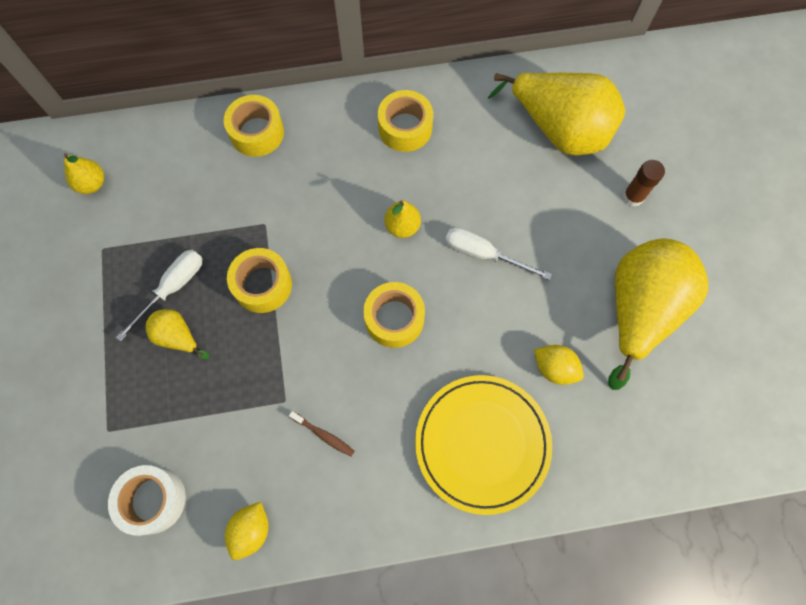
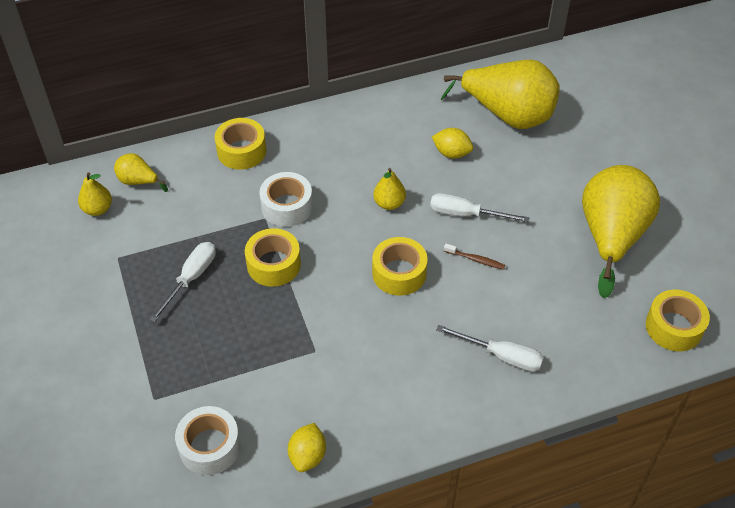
camera: 10 degrees left, 20 degrees down
(178, 337) = (204, 315): yellow pear -> yellow pear (138, 181)
(291, 212) = (287, 206): none -> white tape
(323, 435) = (357, 371): brown toothbrush -> brown toothbrush (475, 260)
(405, 128) = (373, 131): yellow tape -> yellow tape (674, 327)
(482, 443) = (501, 356): yellow plate -> white screwdriver
(554, 368) = (550, 290): yellow lemon -> yellow lemon (451, 153)
(633, 197) = (584, 155): brown glue stick -> none

